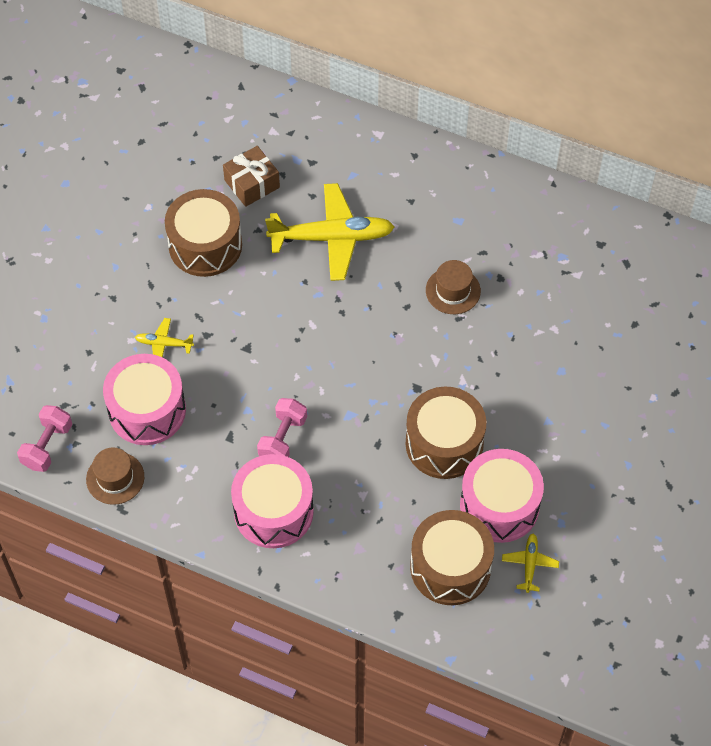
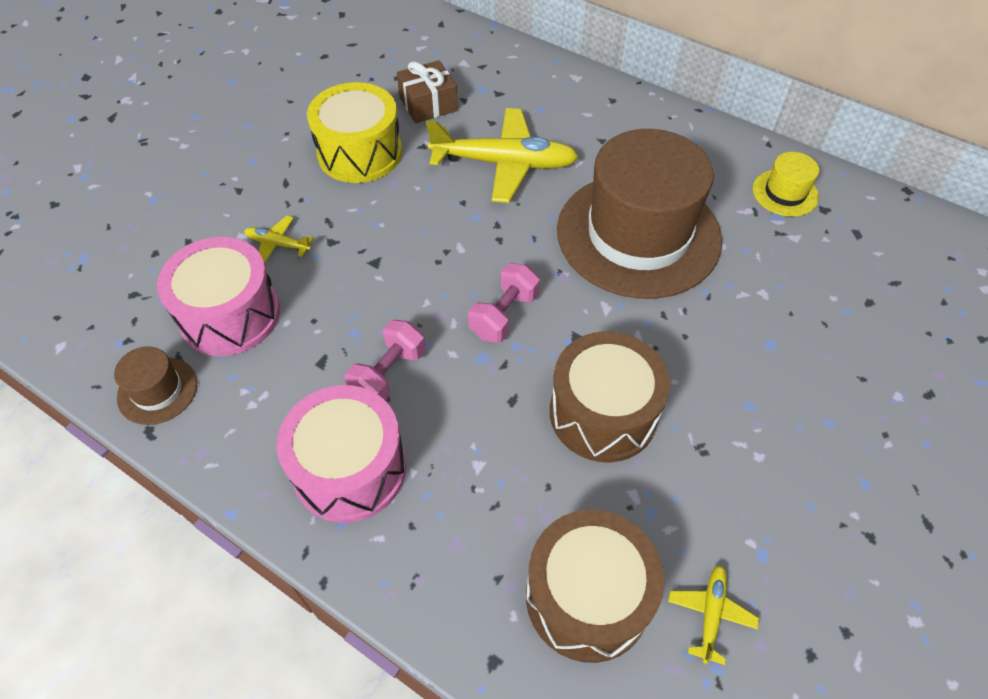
camera: 10 degrees right, 5 degrees down
(47, 446) = (91, 338): pink dumbbell -> pink dumbbell (504, 315)
(205, 245) = (360, 153): brown drum -> yellow drum
(453, 291) = (638, 234): brown hat -> brown hat, size x2.42
(499, 506) = (671, 513): pink drum -> none
(568, 233) = (785, 193): none -> yellow hat

